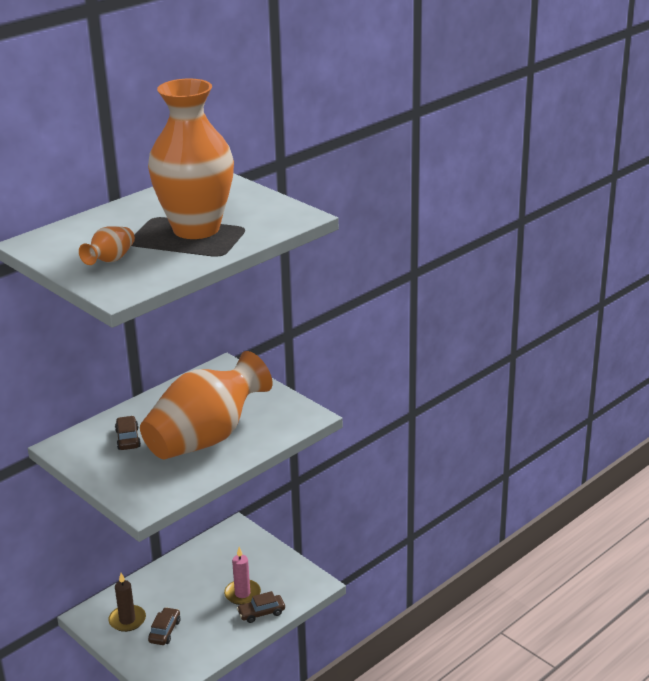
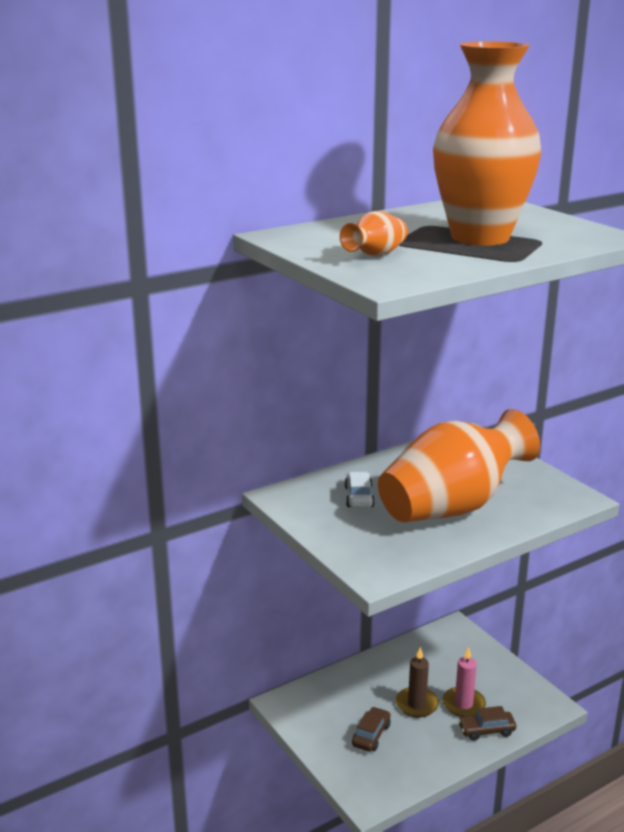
camera: 10 degrees right, 5 degrees down
(127, 620) = (328, 715): brown candle -> brown candle (417, 704)
(128, 439) = (359, 497): brown car -> white car

